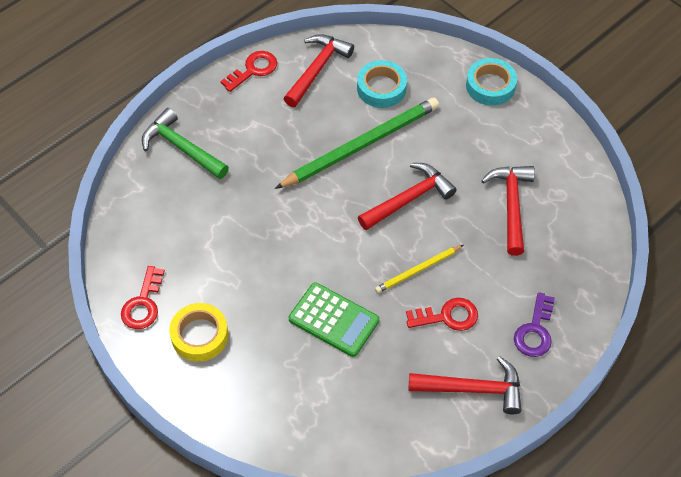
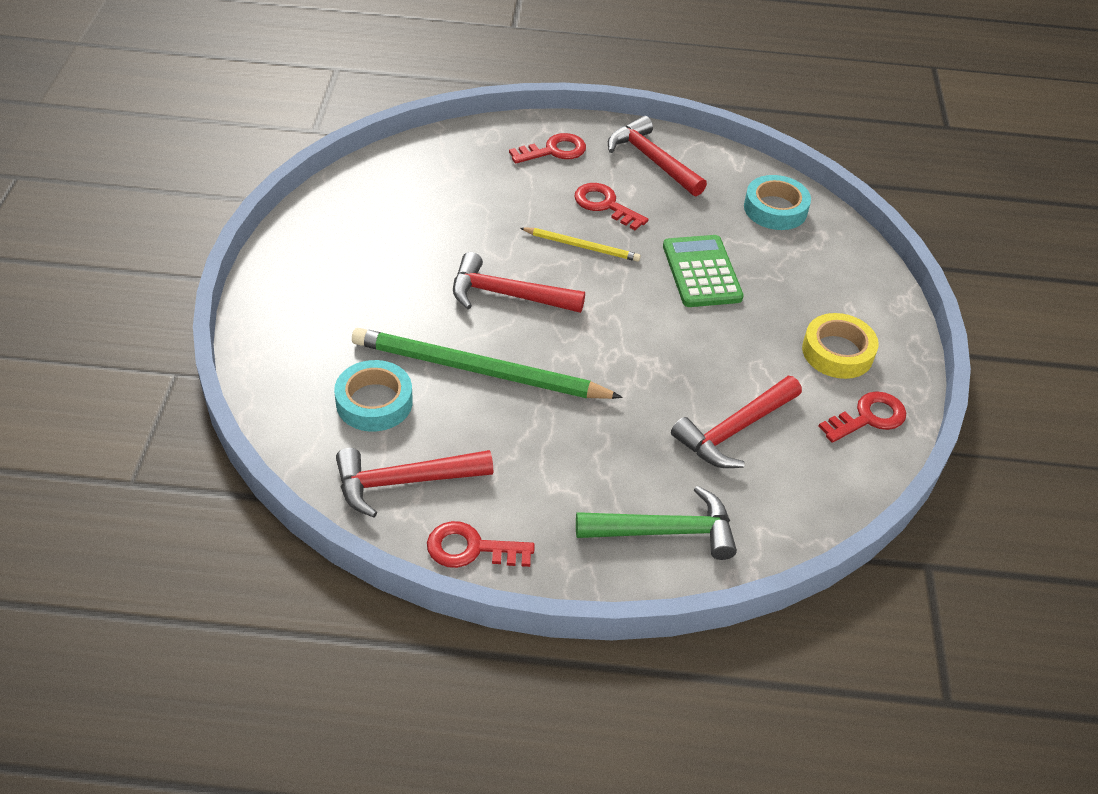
camera: 135 degrees left, 10 degrees down
(182, 148) = (665, 531): green hammer -> green hammer turned 90 degrees counterclockwise
(490, 86) = (277, 312): turquoise tape -> turquoise tape (775, 209)
(511, 206) = (433, 222): red hammer -> red hammer (734, 430)
(535, 331) = (554, 151): purple key -> red key

